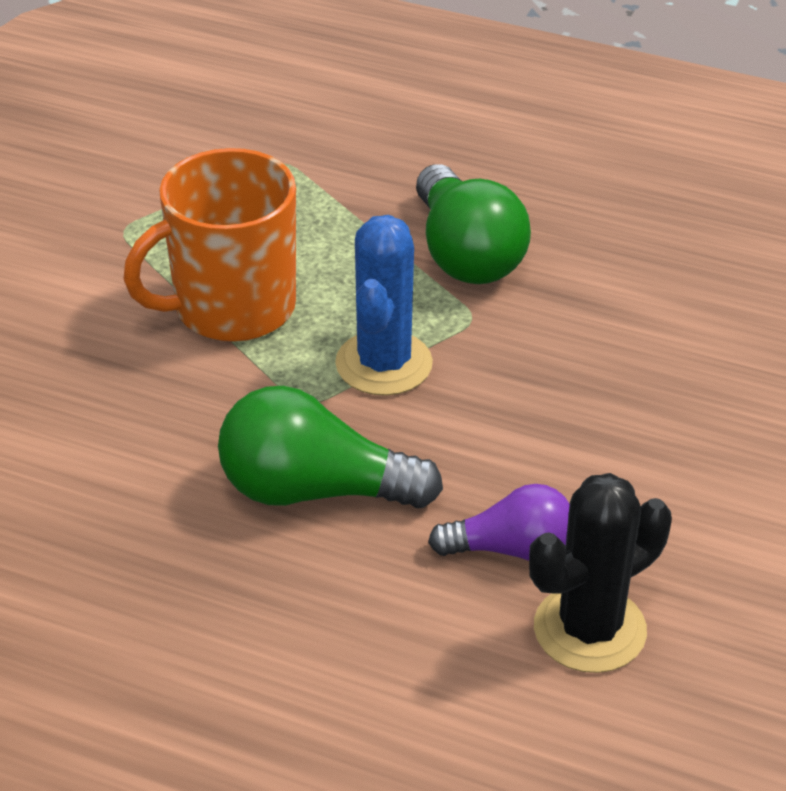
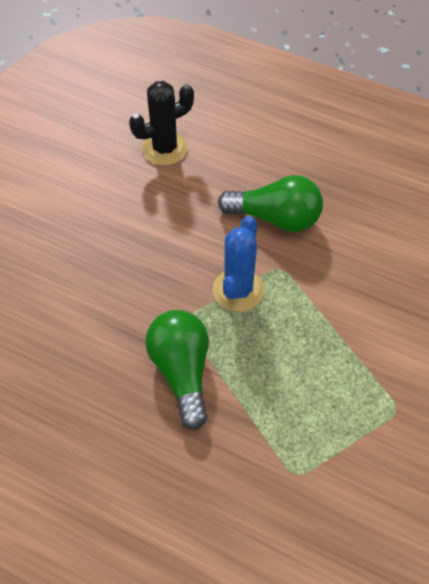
camera: 175 degrees left, 15 degrees up
(231, 308) = (322, 336): orange mug -> none
(510, 549) = (190, 184): purple light bulb -> none

